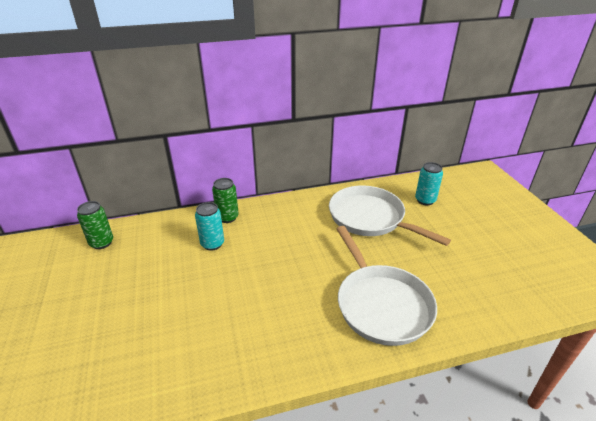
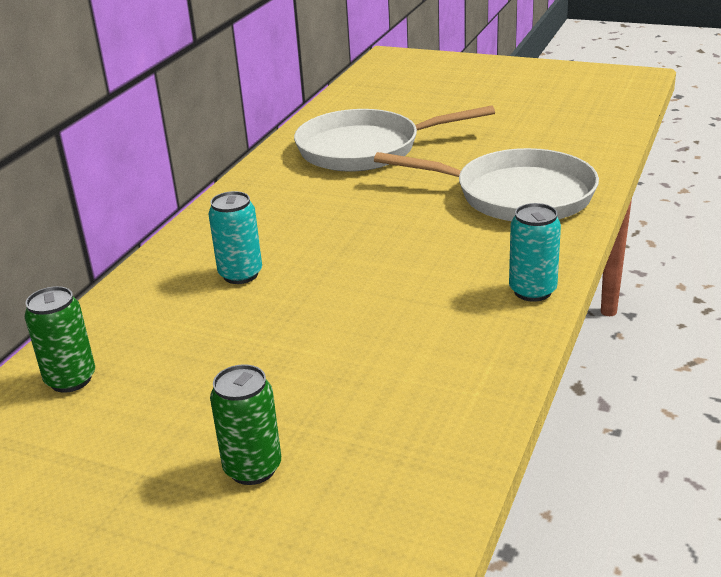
camera: 50 degrees left, 5 degrees down
(227, 217) = (197, 246): green can -> green can (252, 468)
(425, 200) = (386, 106): turquoise can -> turquoise can (532, 291)

